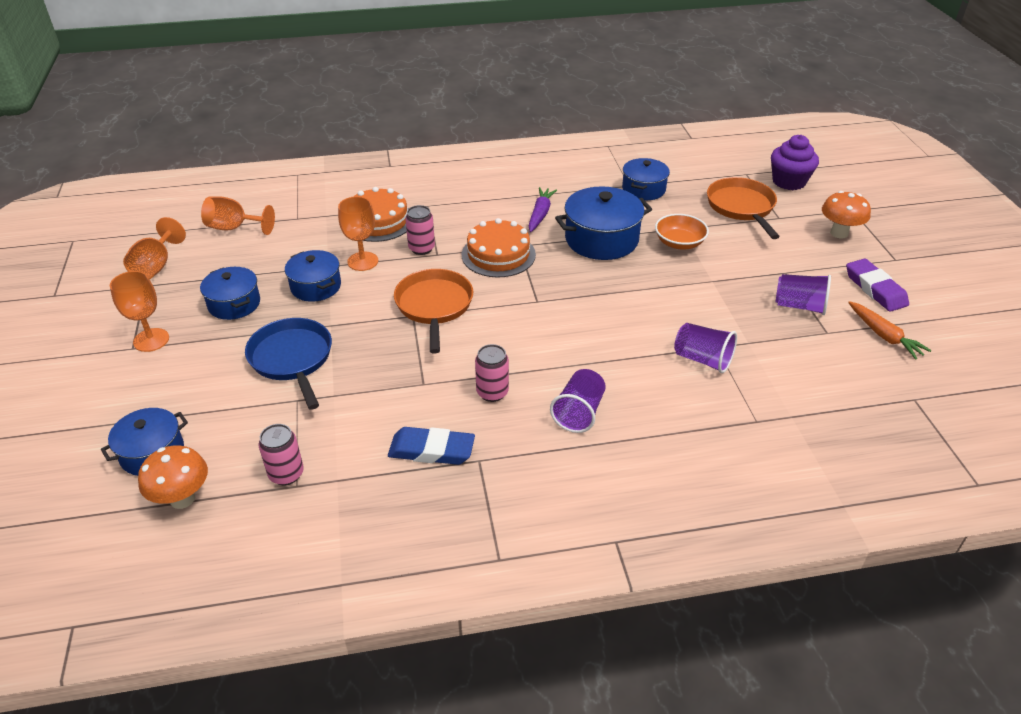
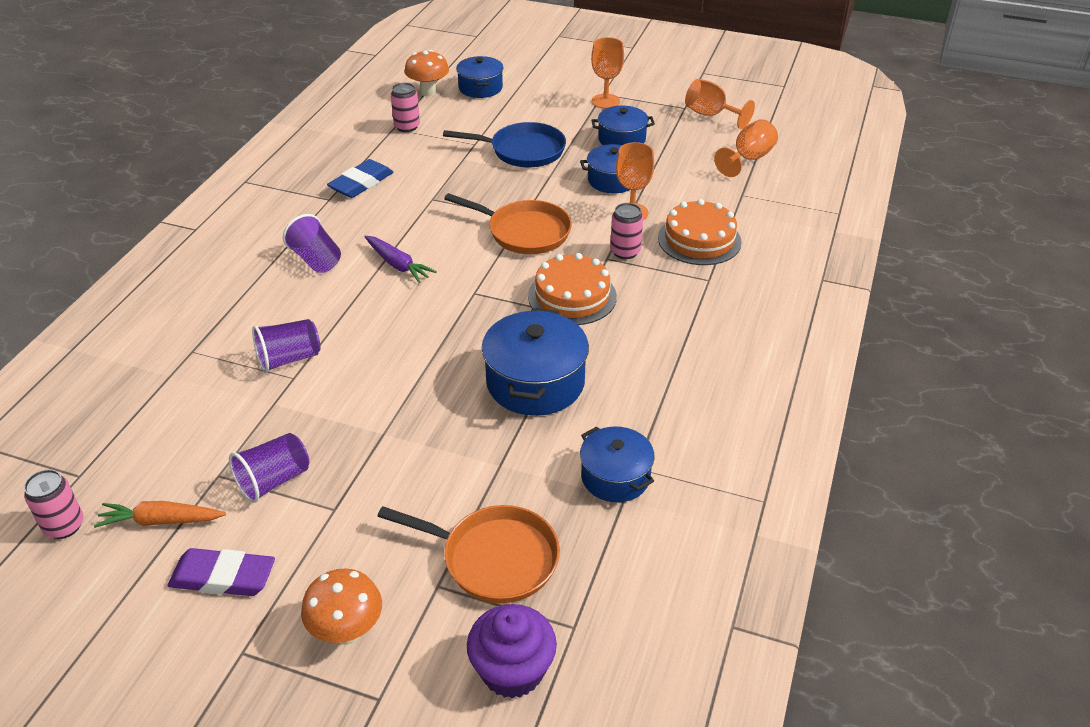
camera: 120 degrees right, 0 degrees up
(492, 392) = (386, 227): pink can -> pink can (64, 526)
(540, 214) = (626, 356): purple carrot -> purple carrot (398, 265)
(679, 243) = (473, 445): orange bowl -> none

